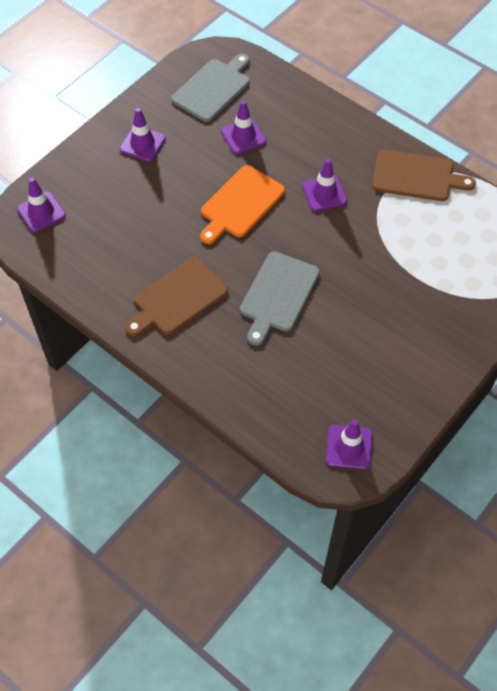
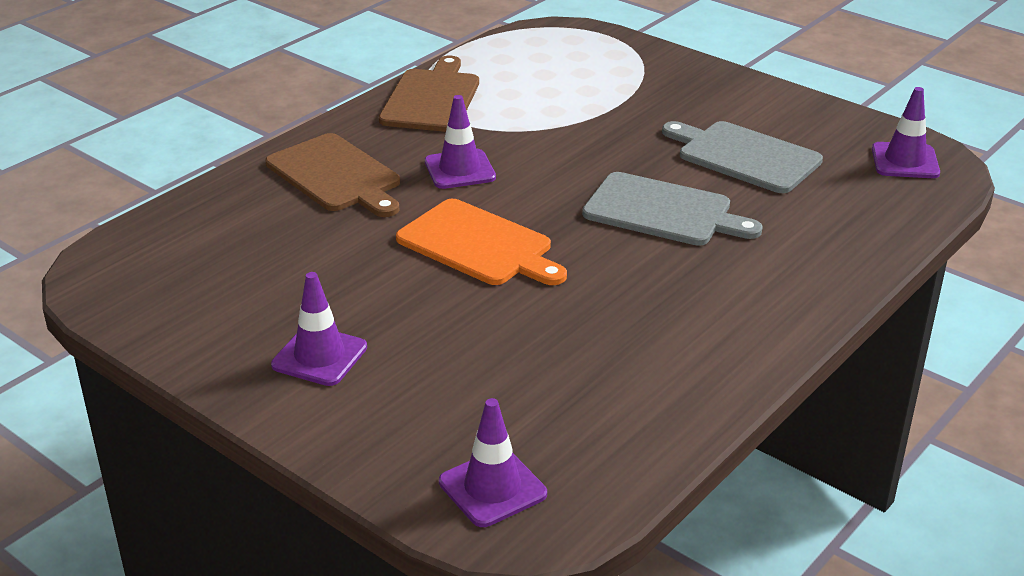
camera: 90 degrees left, 25 degrees down
(177, 298) = (686, 306): brown cutting board -> brown cutting board (336, 176)
(213, 88) = (192, 275): grey cutting board -> grey cutting board (744, 156)
(243, 136) = (323, 242): purple traffic cone -> none

